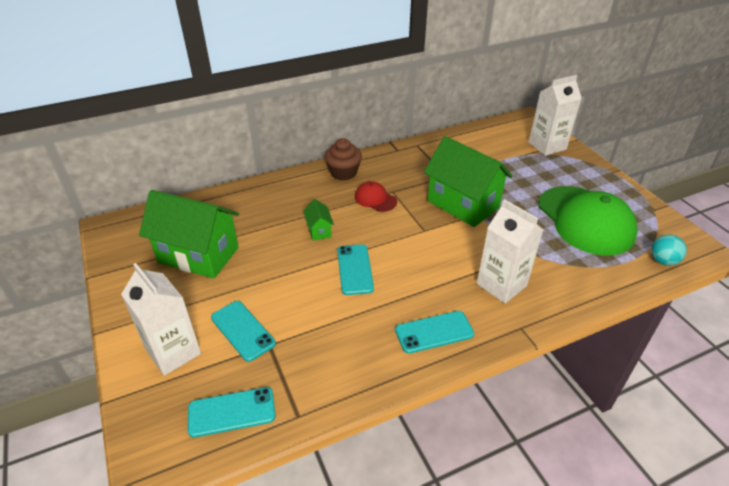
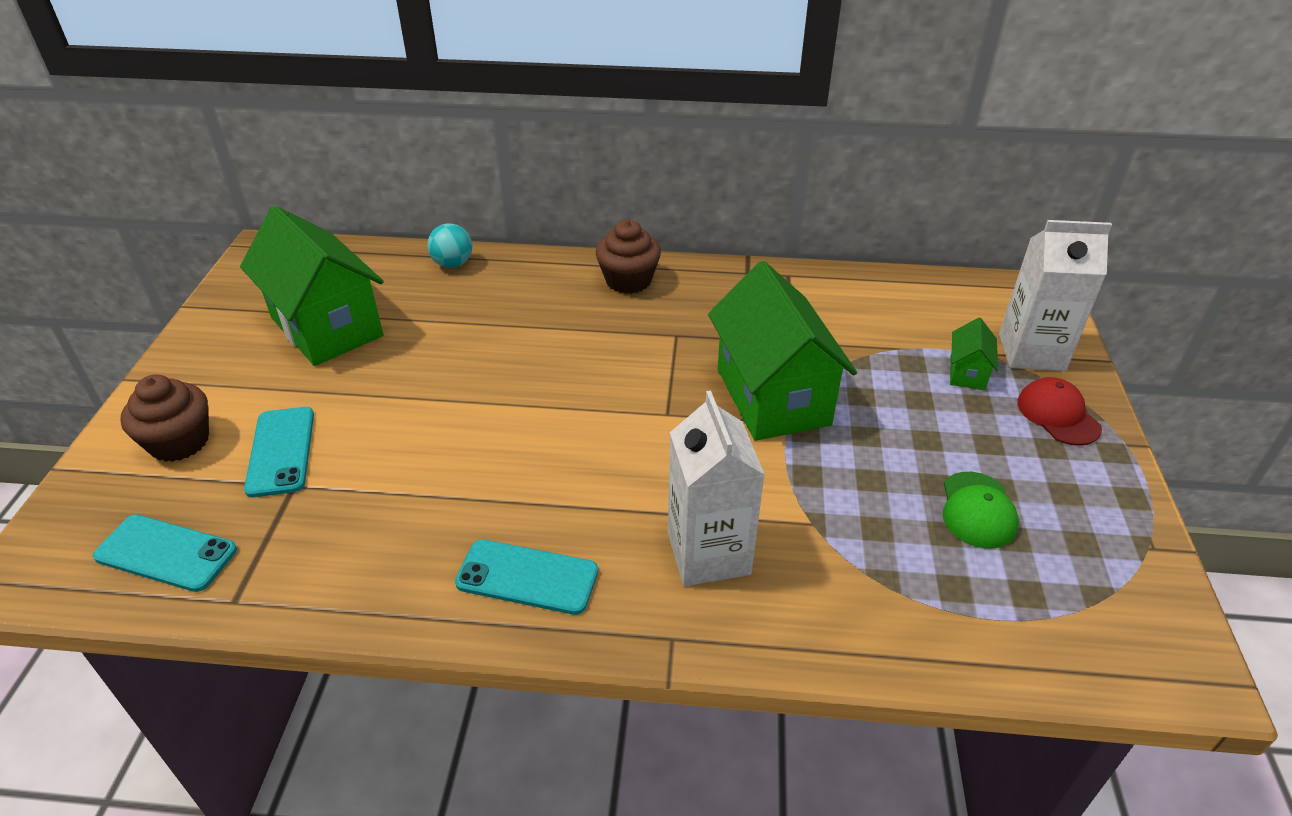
camera: 30 degrees right, 0 degrees up
(173, 352) = (179, 442): white carton -> brown cupcake
(319, 230) = (511, 353): green house -> green house (967, 373)
(354, 269) = (505, 430): turquoise phone -> none
(375, 199) = (637, 337): red cap -> red cap (1057, 415)
(585, 220) = (977, 510): green cap -> green cap, size x0.45
(663, 261) = (1070, 651): turquoise ball -> turquoise ball (453, 264)

